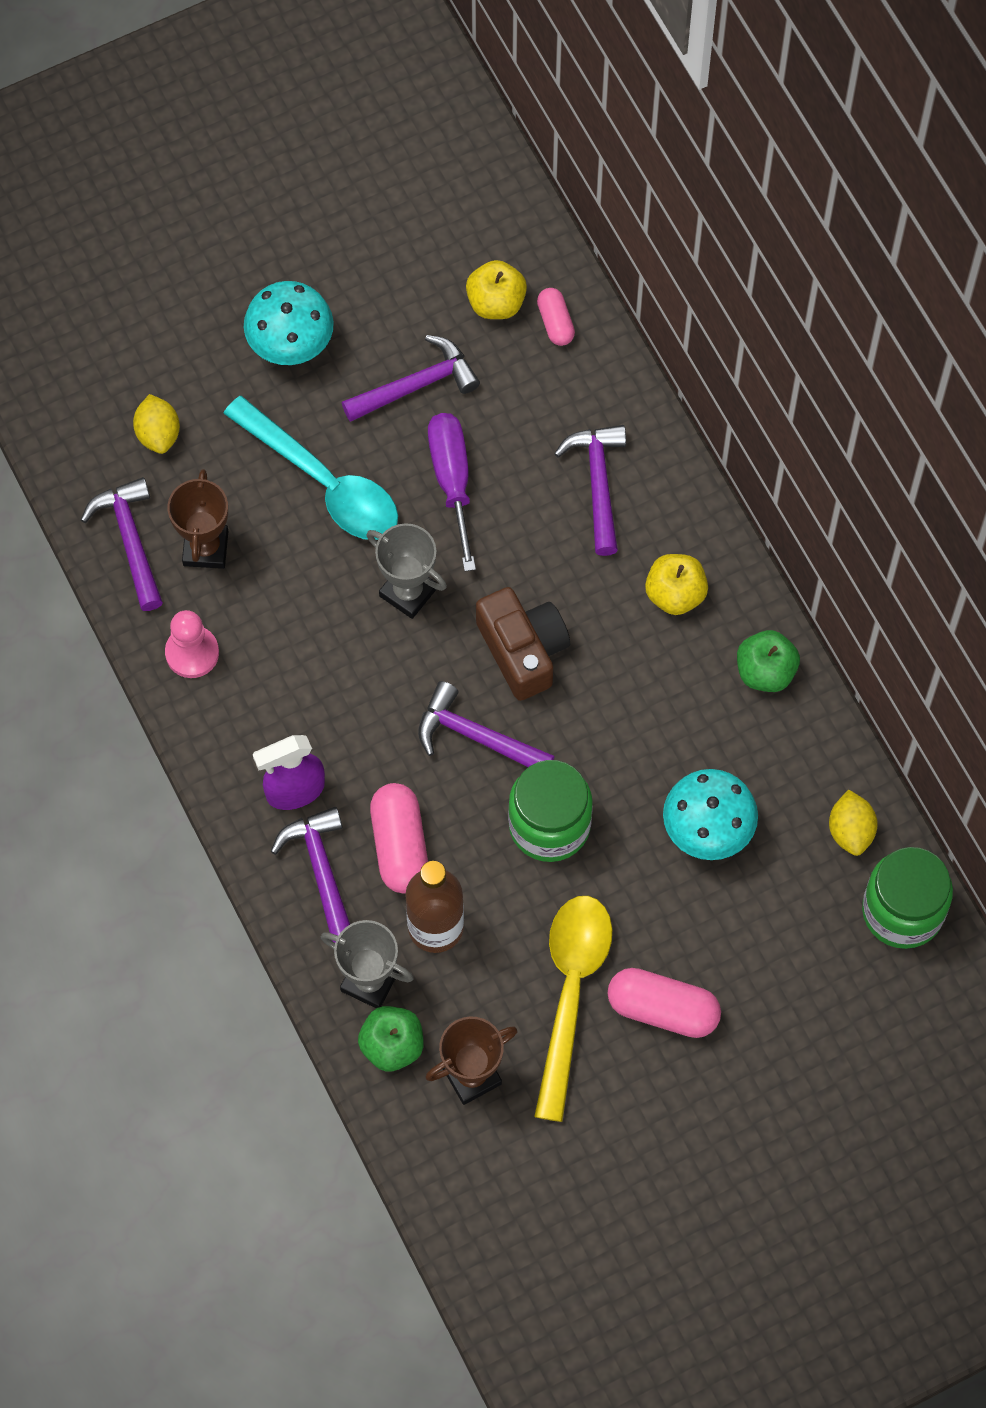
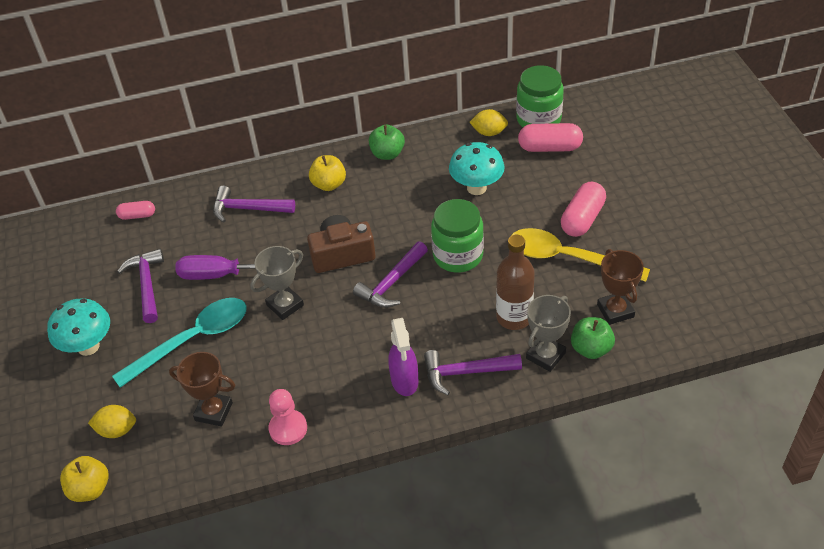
camera: 75 degrees left, 20 degrees down
(130, 540) = (190, 456): purple hammer -> none
(399, 846) = (455, 329): pink capsule -> pink capsule (549, 148)
(496, 302) = (111, 241): yellow apple -> yellow apple (90, 489)

